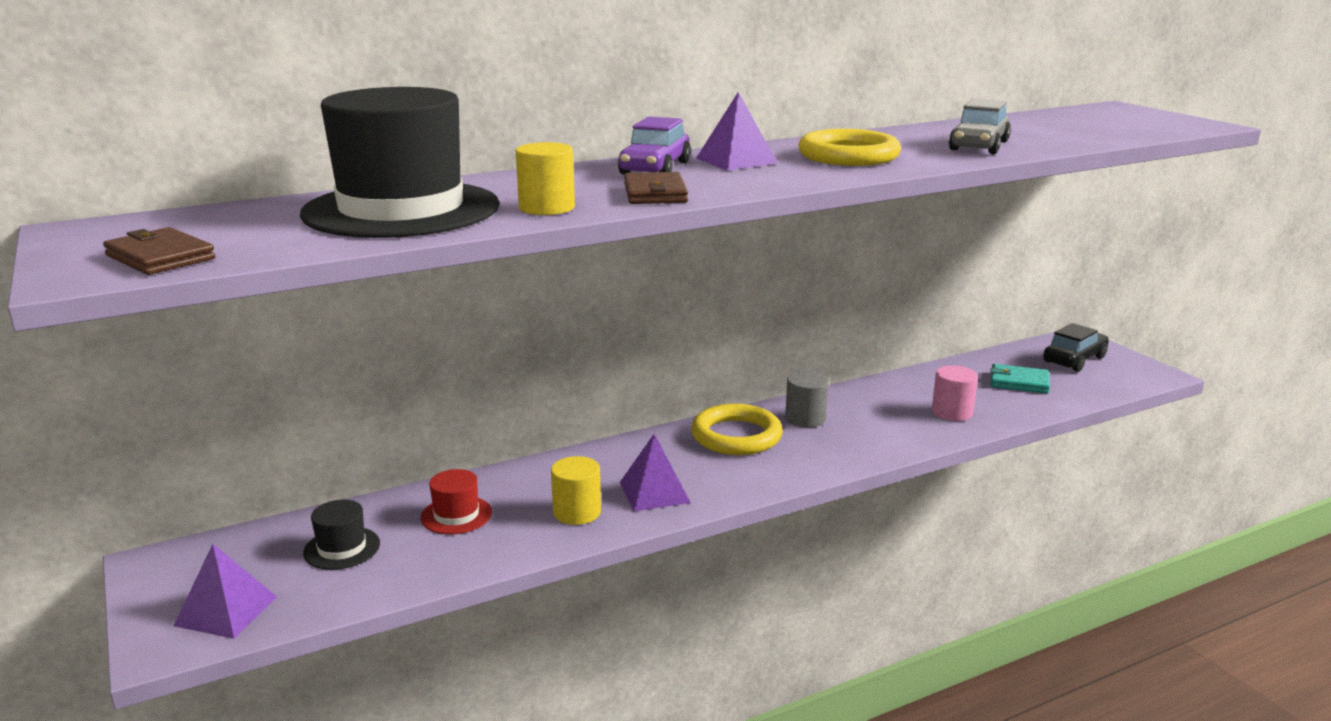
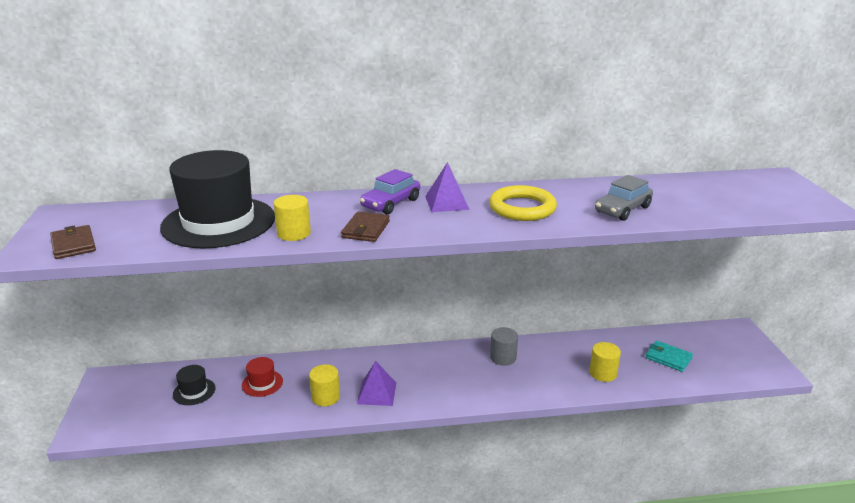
camera: 20 degrees right, 5 degrees up
(226, 611) = (120, 418): purple pyramid -> none
(736, 436) = (451, 362): yellow ring -> none
(952, 412) = (603, 373): pink cylinder -> yellow cylinder
(1074, 359) = (724, 346): black car -> none

